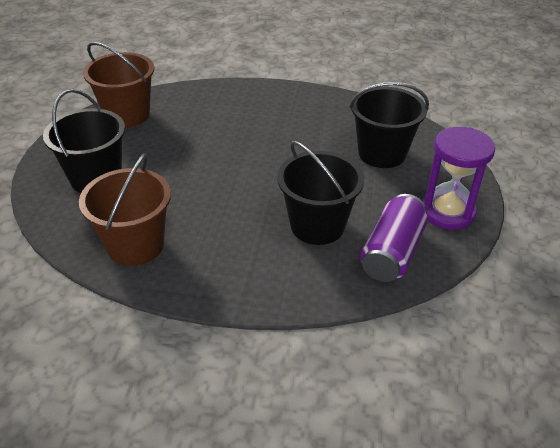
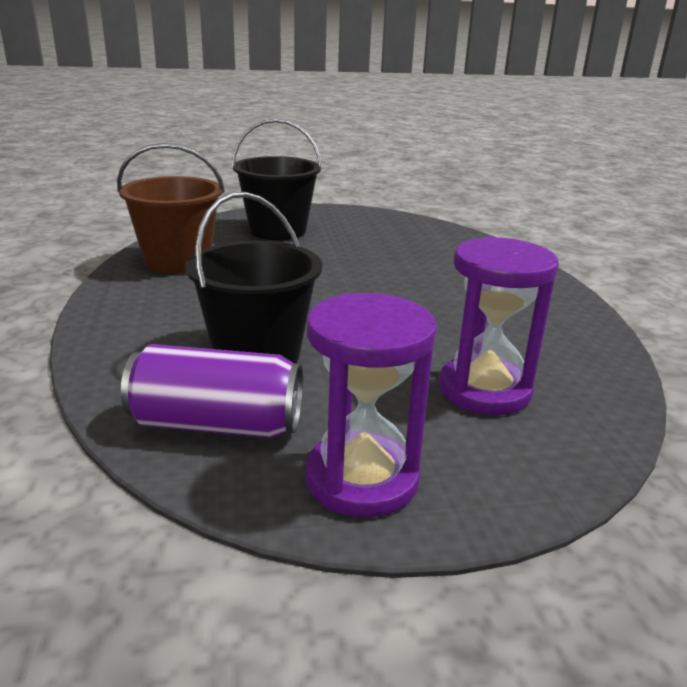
camera: 70 degrees right, 15 degrees down
(127, 115) = (399, 225): brown bucket -> none
(382, 153) = (484, 390): black bucket -> purple hourglass

